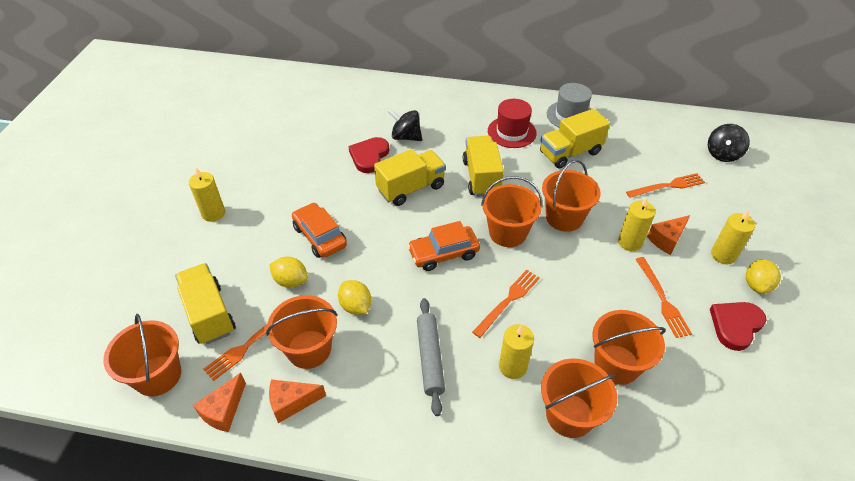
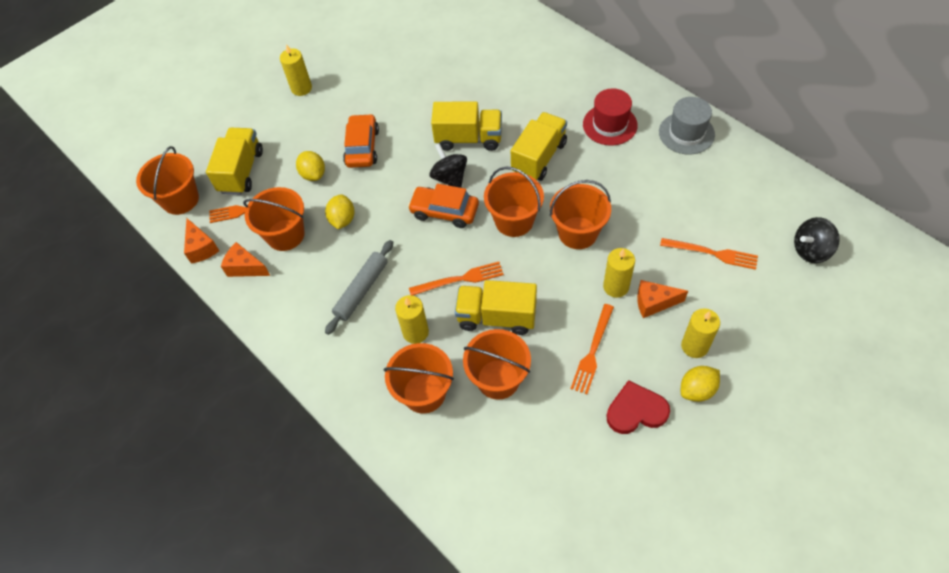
camera: 40 degrees right, 10 degrees up
(224, 411) = (201, 248): orange cheese -> orange cheese turned 90 degrees counterclockwise
(369, 156) = (459, 91): red heart -> none
(405, 137) = (507, 86): black spinning top -> black spinning top (450, 178)
(570, 153) = (646, 172): yellow truck -> yellow truck (496, 317)

